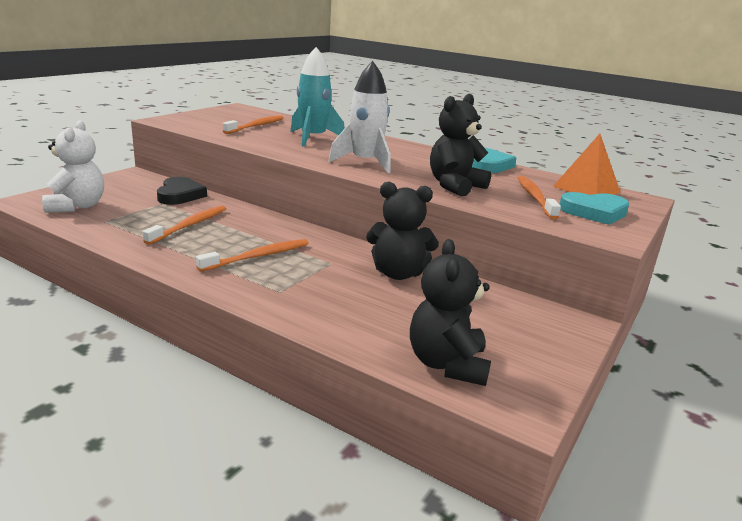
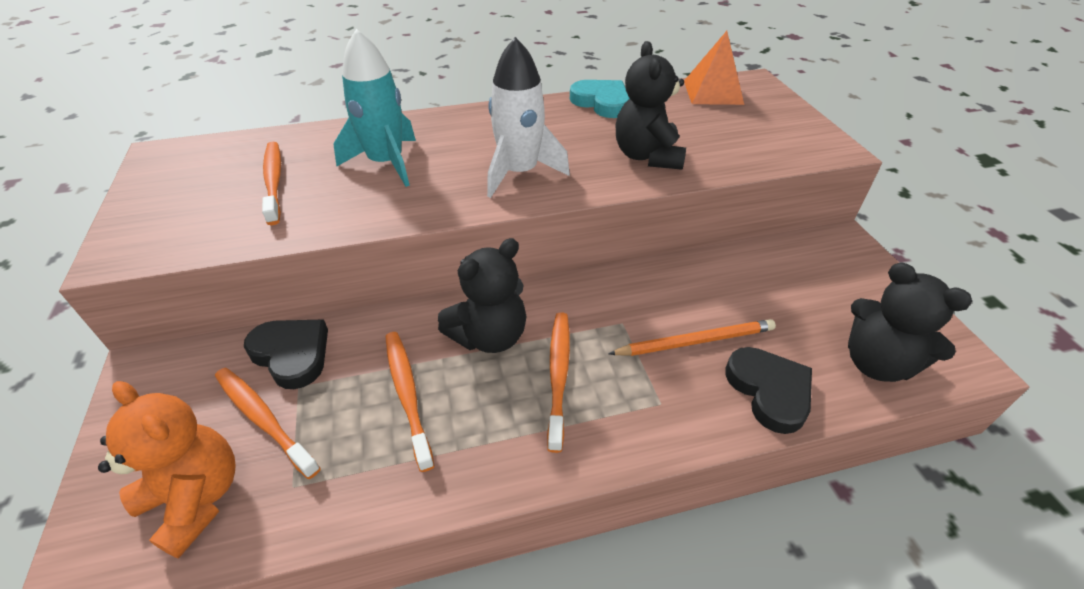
camera: 45 degrees left, 20 degrees up
(77, 206) = (196, 499): white teddy bear -> orange teddy bear
(346, 325) = (769, 391): none -> black heart
(353, 289) = (695, 341): none -> orange pencil
(398, 273) = (684, 289): black teddy bear -> black teddy bear (489, 336)
(535, 197) = (714, 130): orange toothbrush -> orange toothbrush (263, 419)
(594, 212) = (772, 122): turquoise heart -> none

